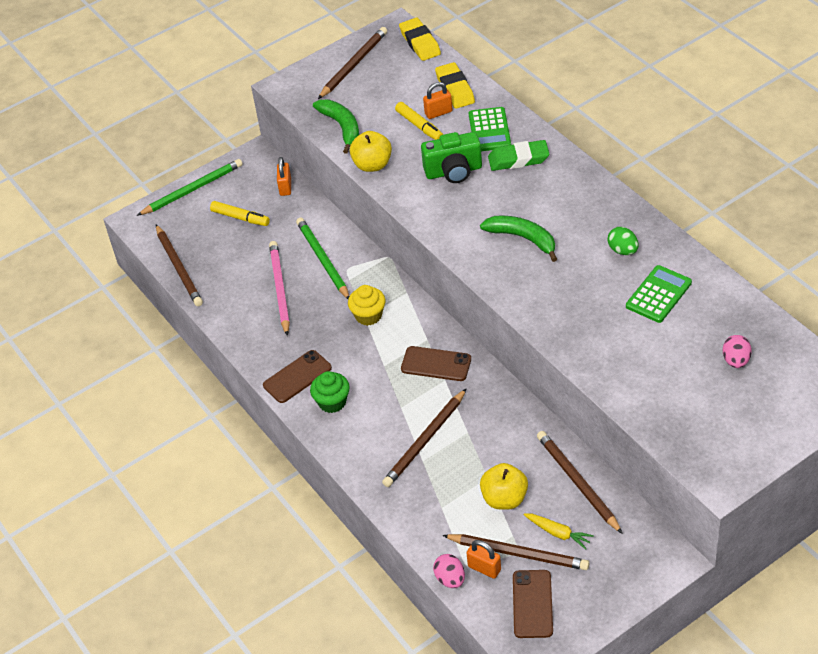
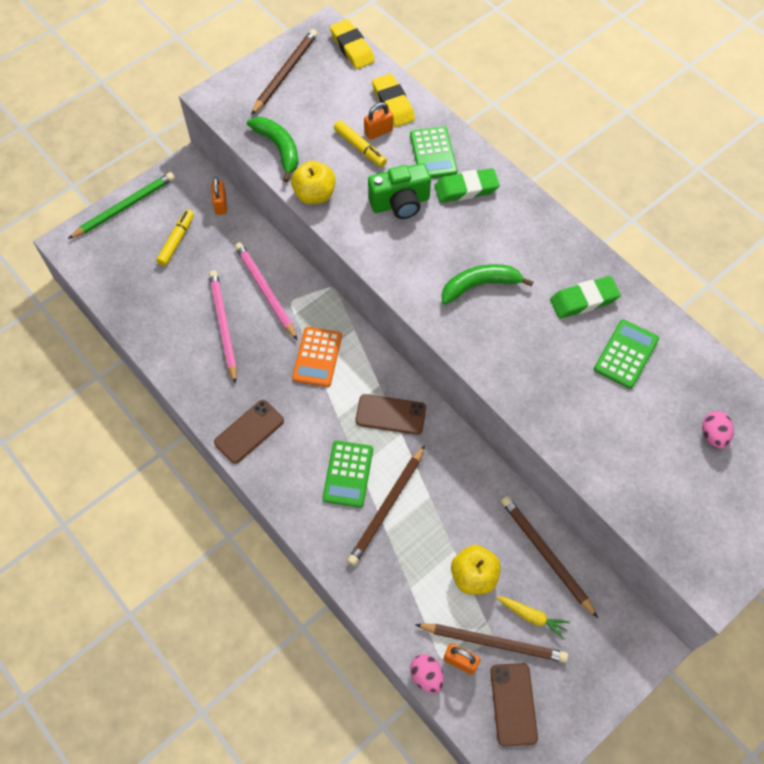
camera: 10 degrees left, 15 degrees up
(179, 268) = (116, 300): brown pencil -> none
(240, 218) = (176, 241): yellow marker -> yellow marker turned 90 degrees counterclockwise
(323, 260) = (265, 291): green pencil -> pink pencil
(332, 402) = (287, 462): green cupcake -> none
(368, 315) = (317, 357): yellow cupcake -> orange calculator
(389, 413) = (348, 474): none -> green calculator
(523, 238) = (479, 285): green banana -> green banana turned 45 degrees counterclockwise
(622, 250) = (583, 300): green egg -> green eraser

